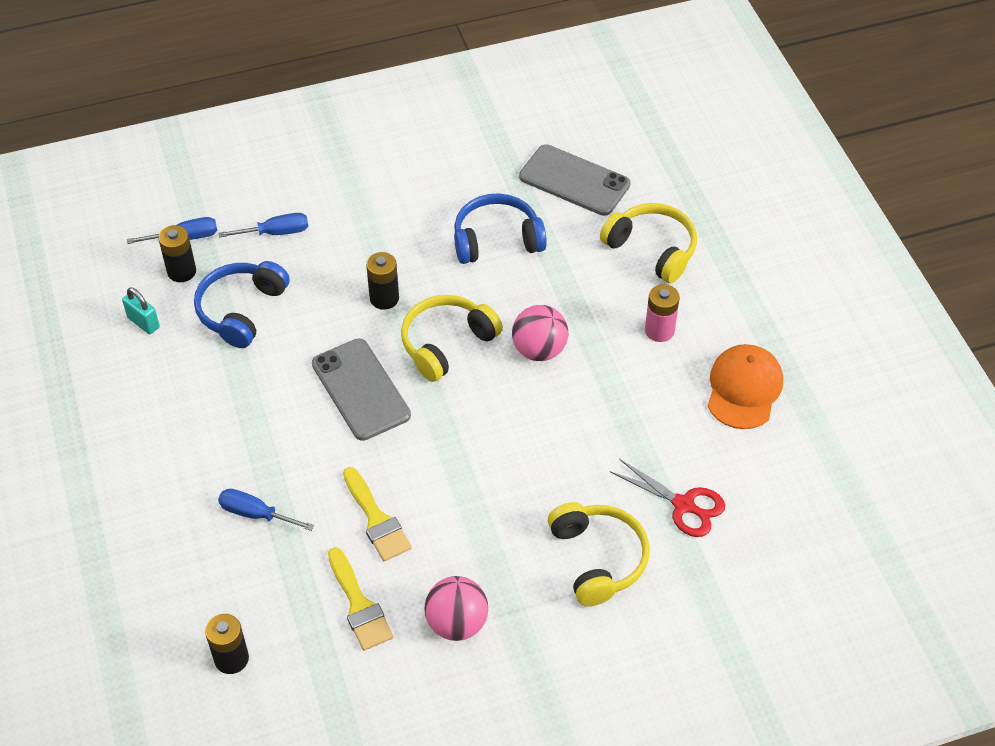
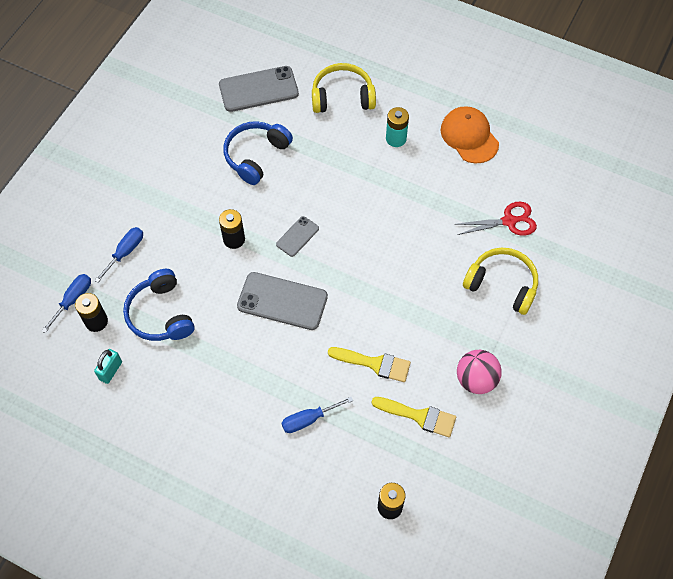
camera: 45 degrees left, 10 degrees up
(143, 322) = (110, 371): turquoise padlock -> turquoise padlock turned 60 degrees counterclockwise
(446, 343) = (297, 236): yellow headphones -> grey phone
(539, 350) = (349, 199): pink ball -> none
(659, 330) = (396, 139): pink battery -> turquoise battery

